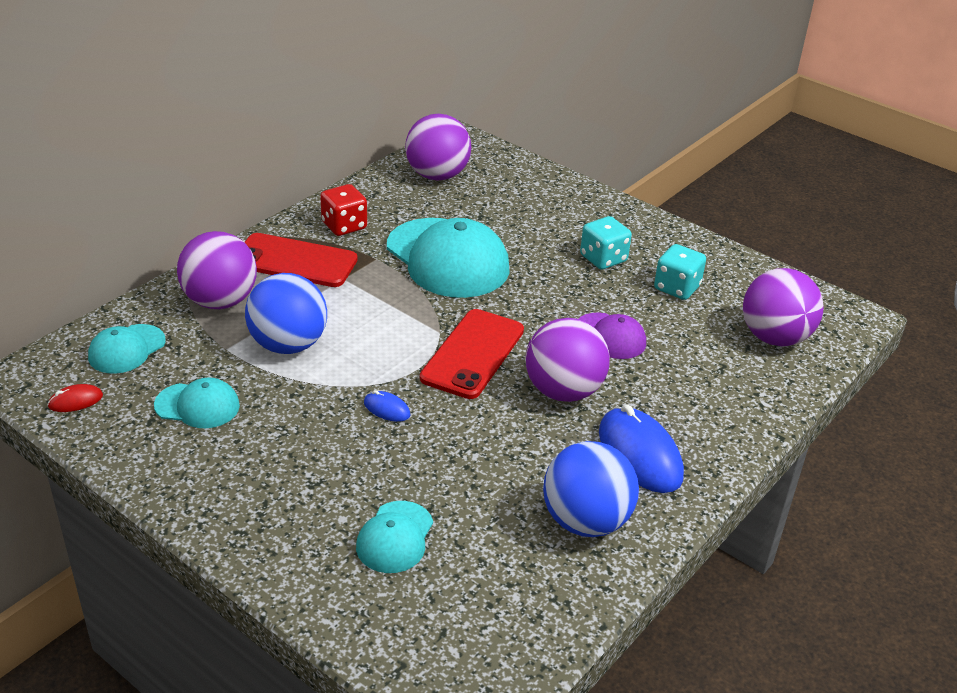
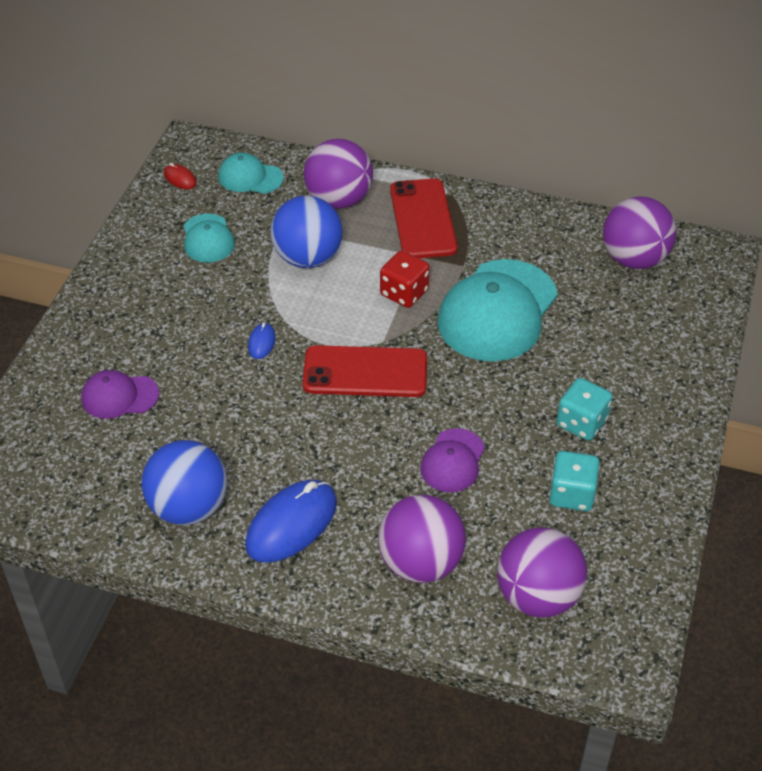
camera: 70 degrees right, 10 degrees up
(344, 226) = (498, 228): red dice -> red dice (404, 293)
(395, 537) = (119, 396): turquoise cap -> purple cap
(563, 391) = (349, 448): purple ball -> purple ball (421, 563)

